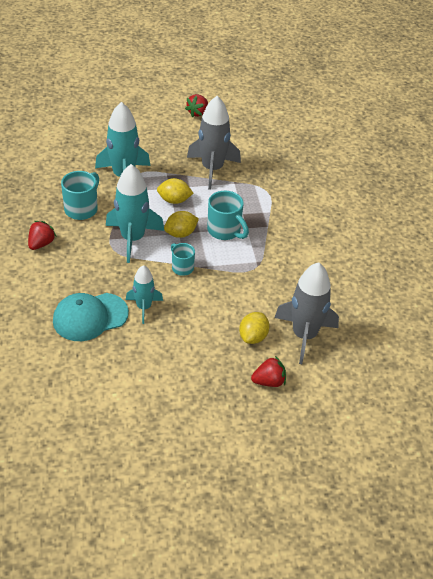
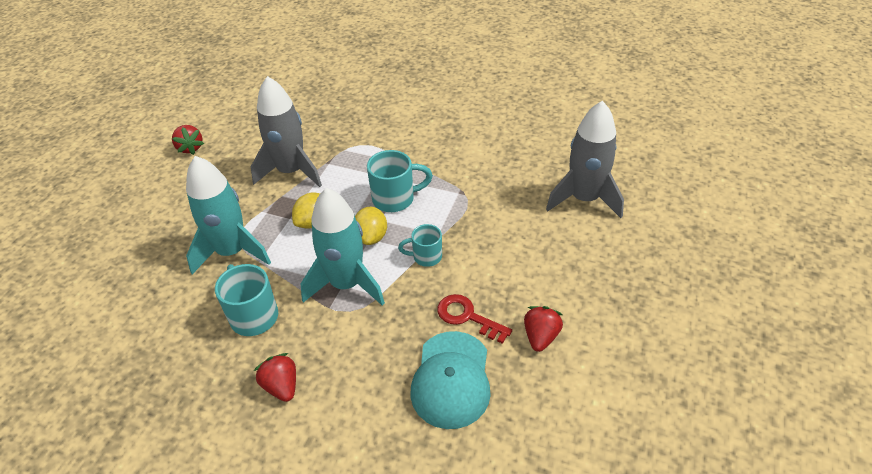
camera: 55 degrees left, 0 degrees up
(144, 307) = (467, 317): turquoise rocket -> red key
(253, 337) = (566, 238): yellow lemon -> none
(269, 381) = (635, 251): red strawberry -> red strawberry (540, 336)

